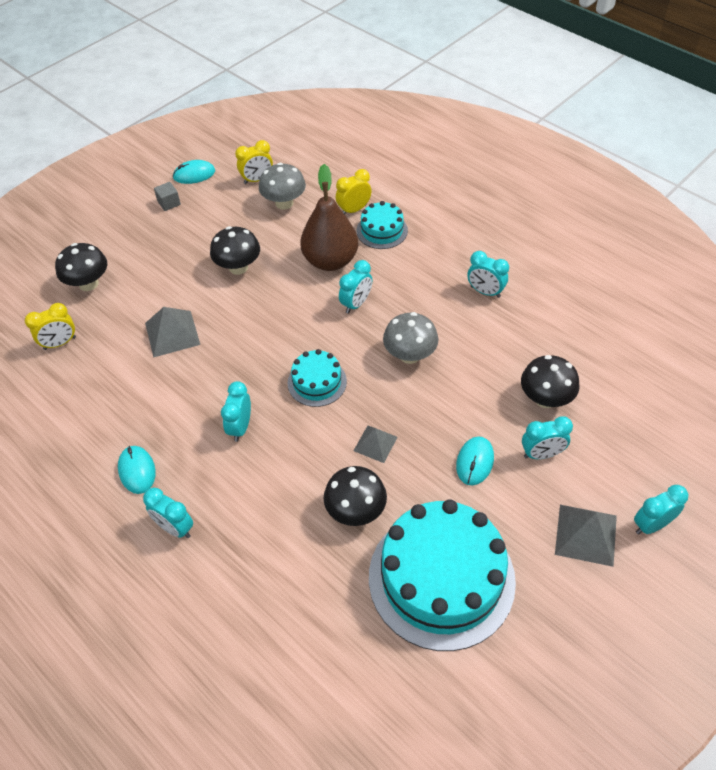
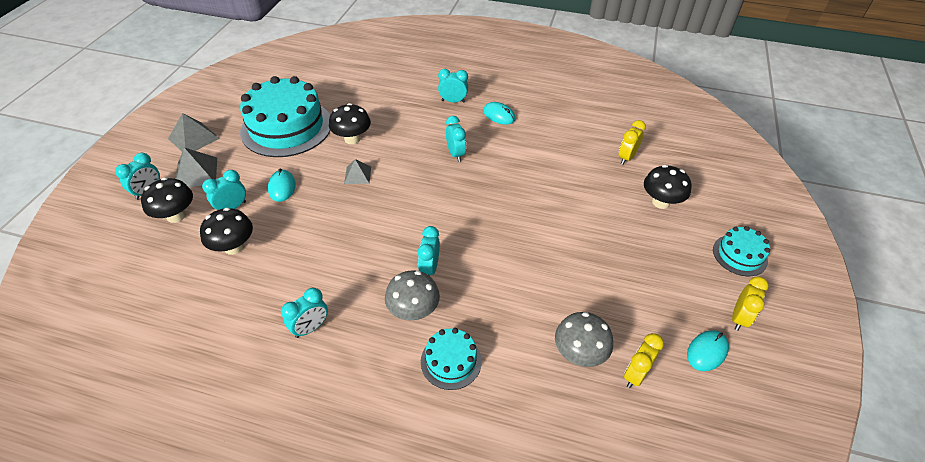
camera: 150 degrees right, 5 degrees down
(169, 203) = (689, 303): grey cube -> none
(172, 333) = (557, 191): grey pyramid -> grey pyramid (193, 138)
(238, 267) = (558, 262): black mushroom -> black mushroom (176, 216)
(317, 382) = (422, 197): turquoise cake -> turquoise cake (739, 255)
(330, 261) = (480, 302): brown pear -> none
(354, 210) = (498, 377): yellow clock -> yellow clock (739, 318)
(410, 355) = (360, 241): grey mushroom -> grey mushroom (413, 311)
(485, 292) = (310, 328): turquoise clock -> turquoise clock turned 135 degrees clockwise

